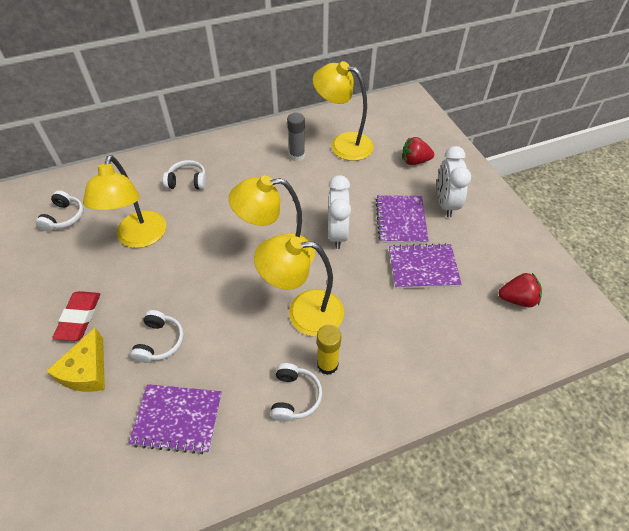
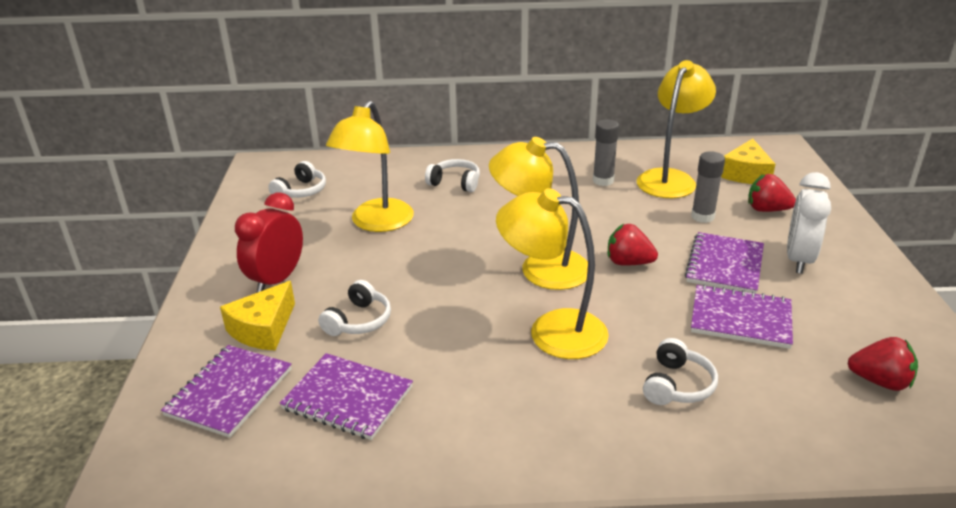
camera: 20 degrees right, 20 degrees down
(79, 317) = (277, 280): red eraser -> red clock
(83, 441) = (229, 392): none -> purple notebook
(295, 396) = (506, 412): white headphones -> white headphones (677, 385)
(327, 364) = (564, 390): yellow glue stick -> none
(337, 234) = (628, 262): white clock -> red strawberry
(343, 144) = (670, 178): yellow lamp -> yellow lamp turned 75 degrees clockwise
(374, 177) = (702, 216): none -> grey glue stick
(392, 128) = (746, 173): none -> yellow cheese

